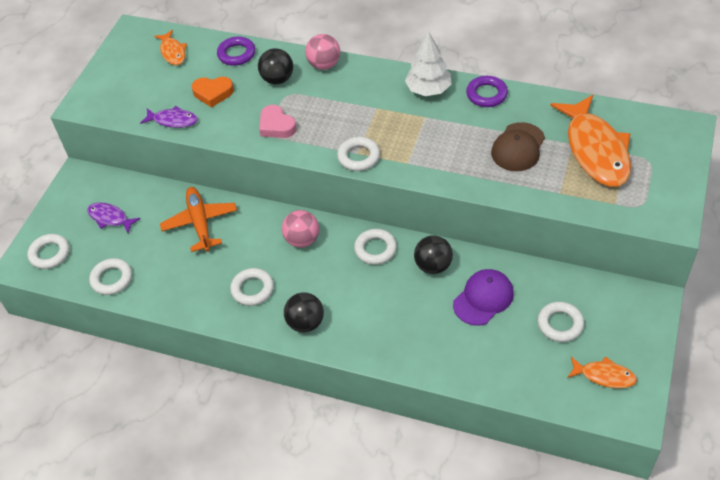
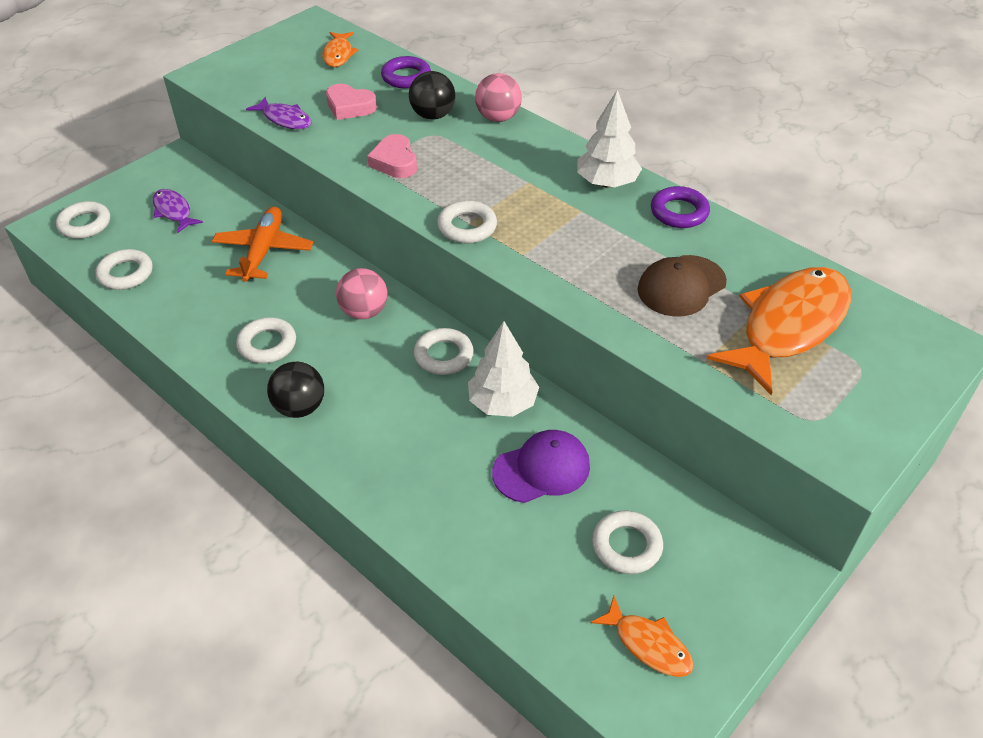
camera: 20 degrees right, 5 degrees down
(213, 93) = (350, 107): orange heart -> pink heart
(433, 266) = (502, 403): black ball -> white tree
(595, 150) = (789, 326): orange fish -> orange fish turned 150 degrees counterclockwise

